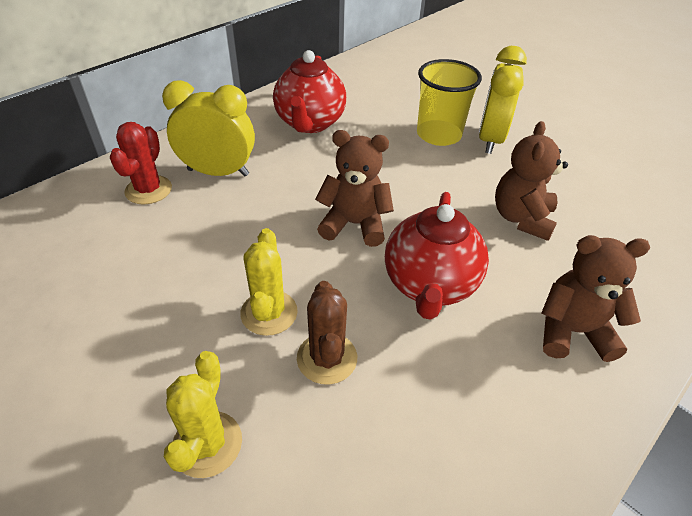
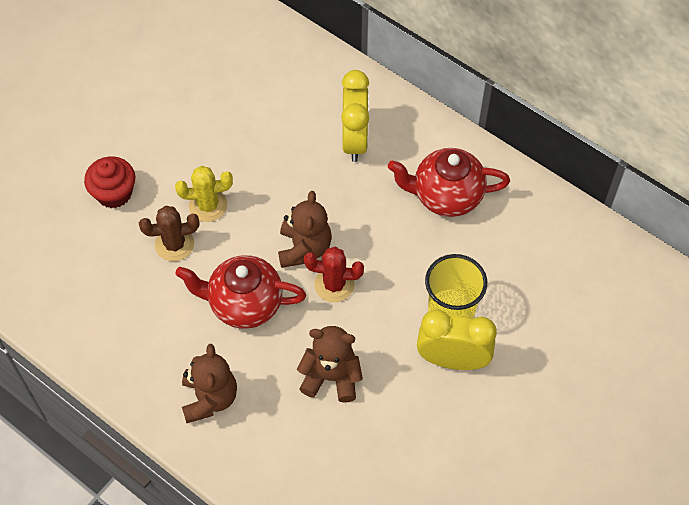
camera: 85 degrees right, 15 degrees up
(148, 190) = (323, 99): red cactus -> red cactus (334, 285)
(207, 444) = (114, 193): yellow cactus -> red cupcake

